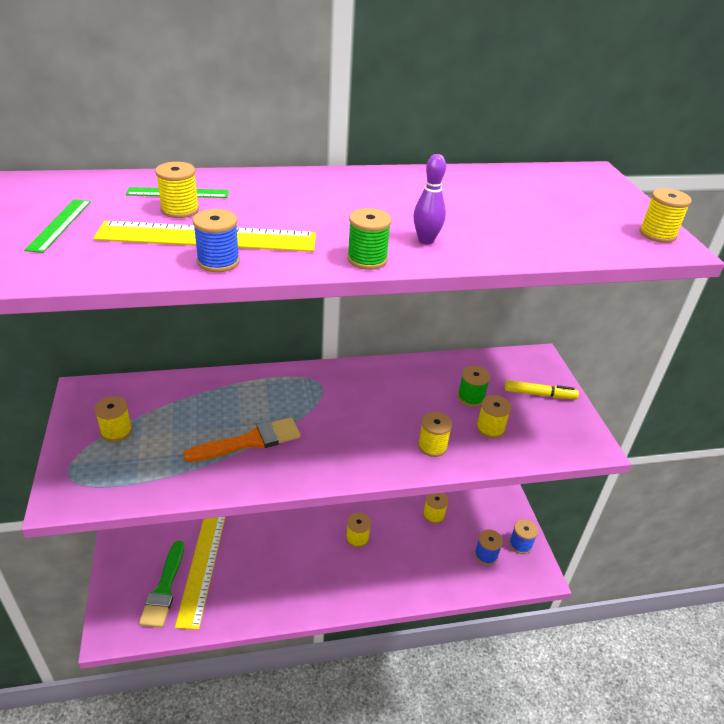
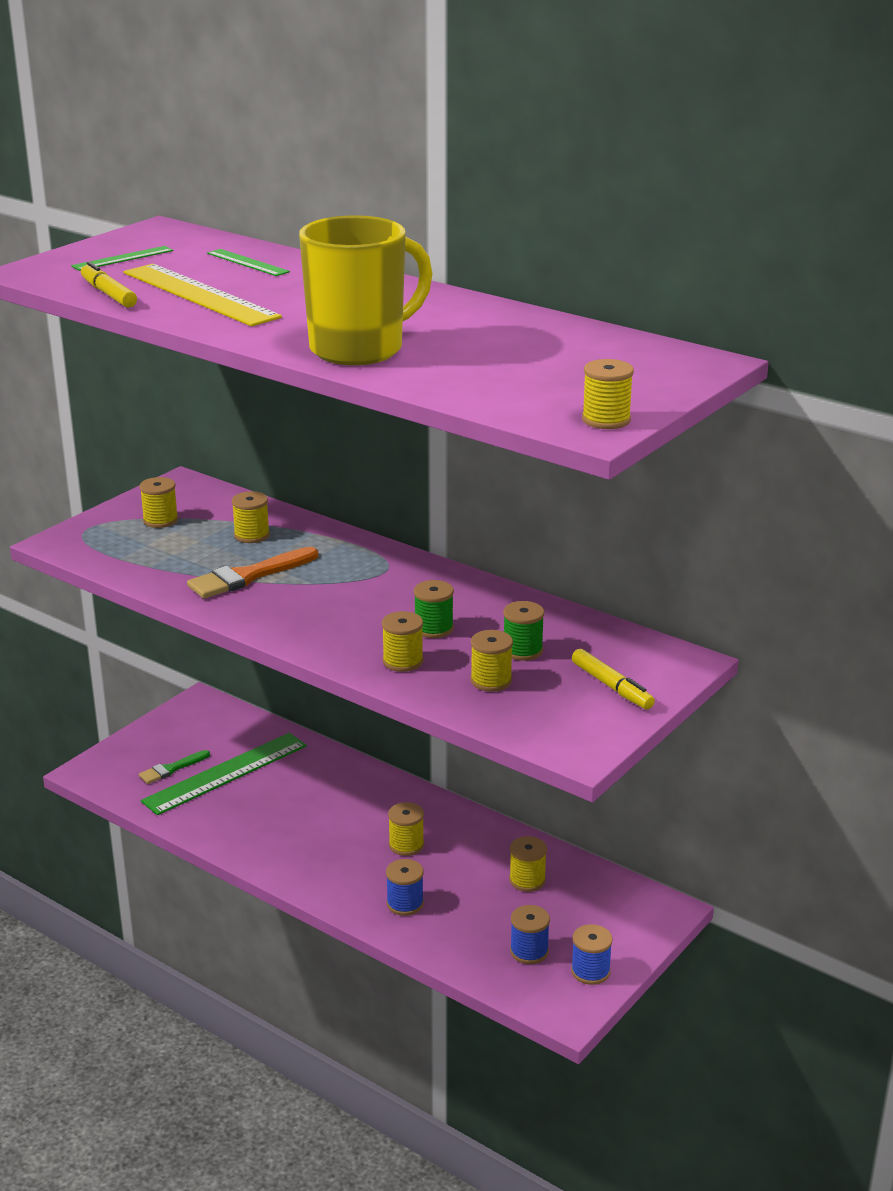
camera: 50 degrees right, 10 degrees down
(127, 267) = (108, 294): none -> yellow marker
(164, 589) = (171, 769): green brush -> green brush, size x0.61
(180, 210) = (222, 273): yellow spool -> yellow spool (252, 535)
(202, 566) = (225, 773): yellow ruler -> green ruler
(218, 261) = (171, 310): blue spool -> blue spool (405, 904)
(250, 441) = (248, 576): orange brush -> orange brush turned 120 degrees clockwise
(367, 259) = (278, 343): green spool -> green spool (433, 628)
(426, 240) = (359, 349): purple bowling pin -> yellow mug

